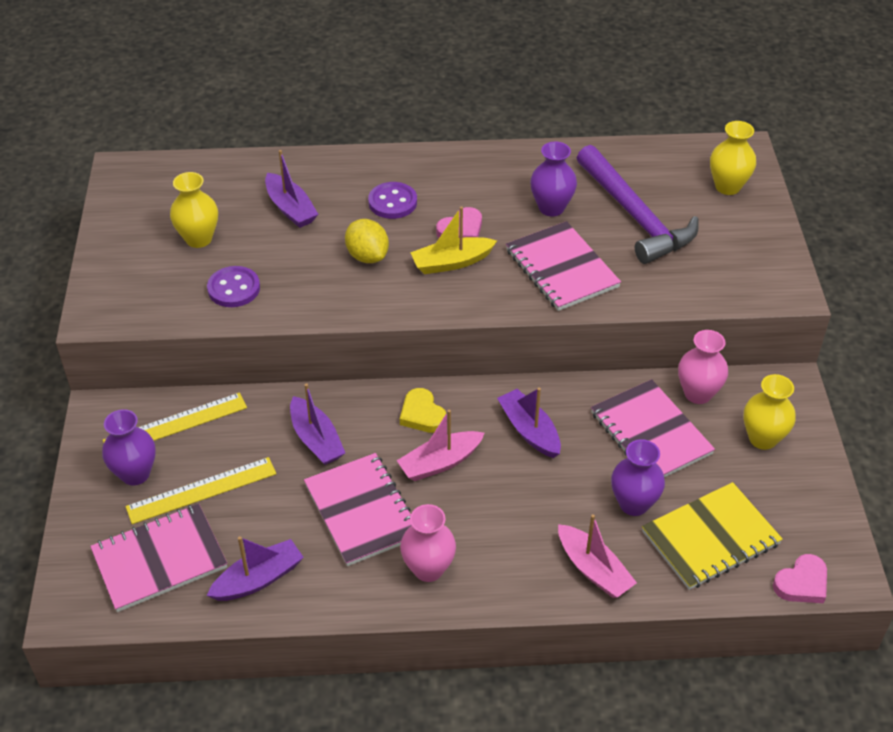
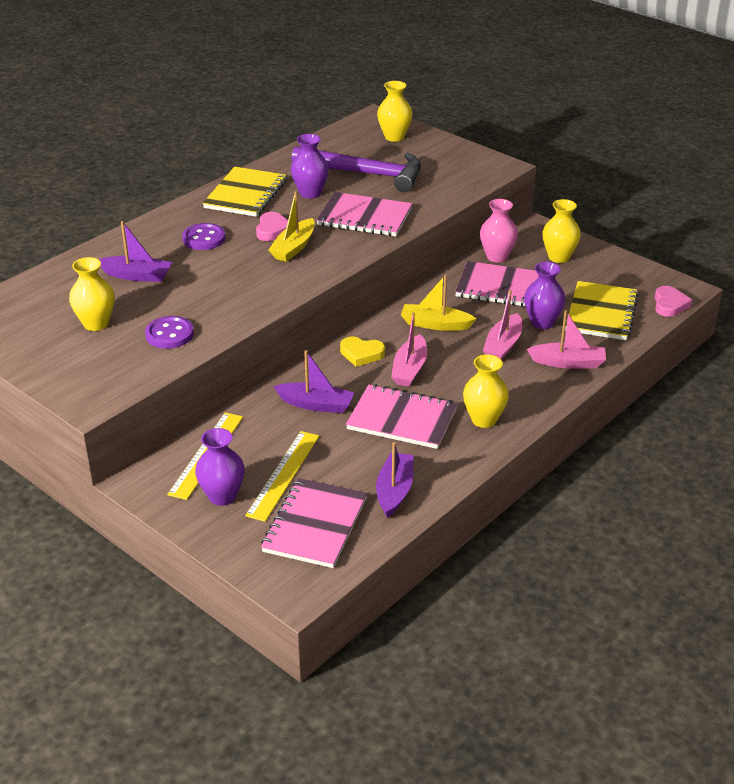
camera: 45 degrees left, 10 degrees down
(367, 256) = (234, 272): yellow lemon -> none
(428, 569) = (484, 420): pink vase -> yellow vase
(493, 173) = (245, 194): none -> yellow notebook
(529, 430) = (435, 324): purple boat -> yellow boat
(559, 501) = (503, 345): none -> pink boat

